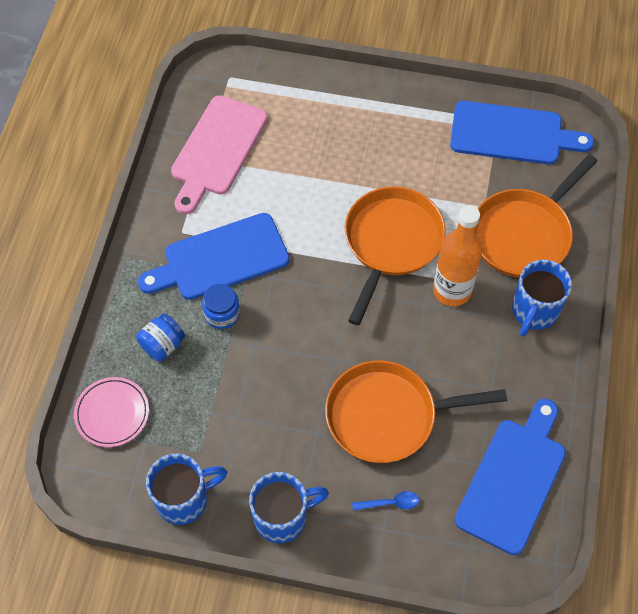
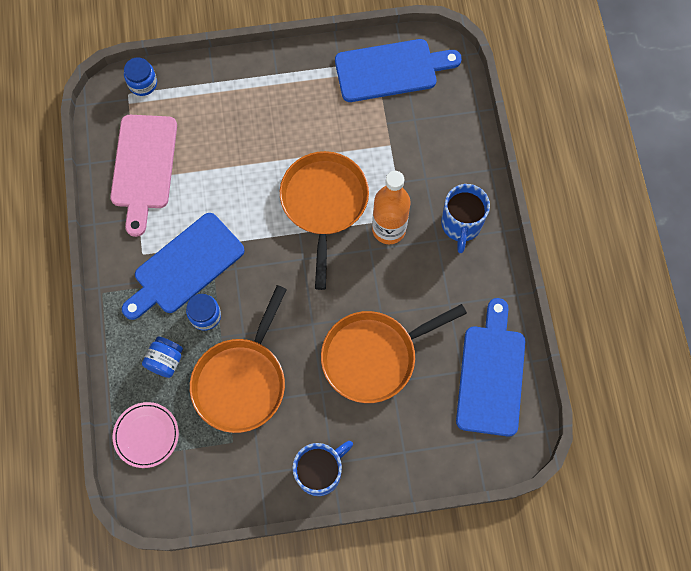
camera: 20 degrees left, 10 degrees up
(184, 499) = (235, 486): blue mug -> none
(248, 72) = (143, 83): none -> blue jar
(390, 503) = (401, 429): blue spoon -> none
(524, 234) = (430, 159): orange pan -> orange pan (241, 381)

